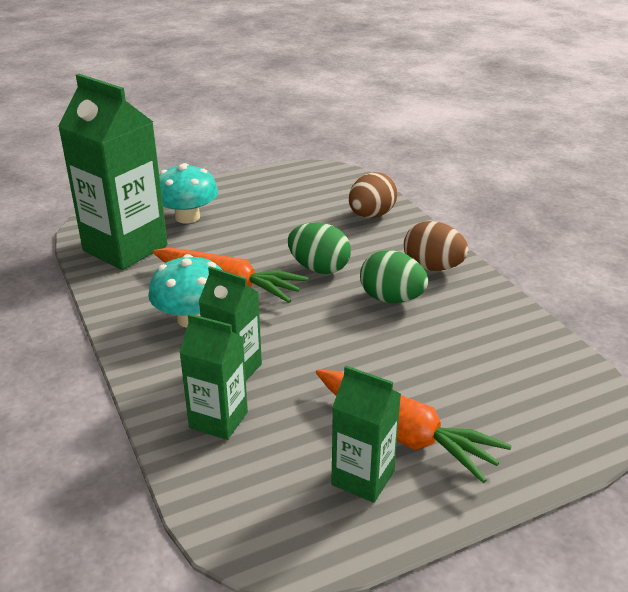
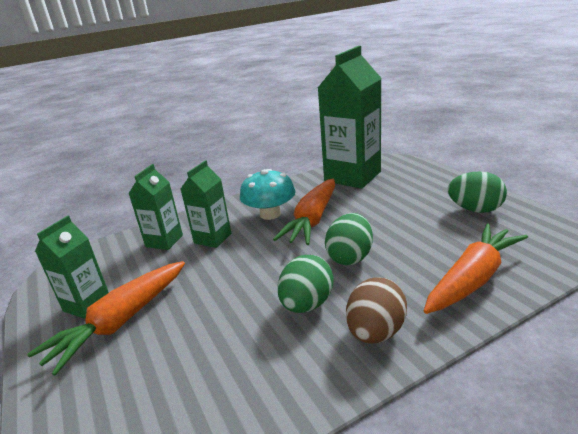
camera: 90 degrees right, 5 degrees down
(187, 217) = (408, 188): turquoise mushroom -> none
(260, 192) = (475, 209): none -> green egg
(371, 215) = (473, 278): brown egg -> orange carrot

